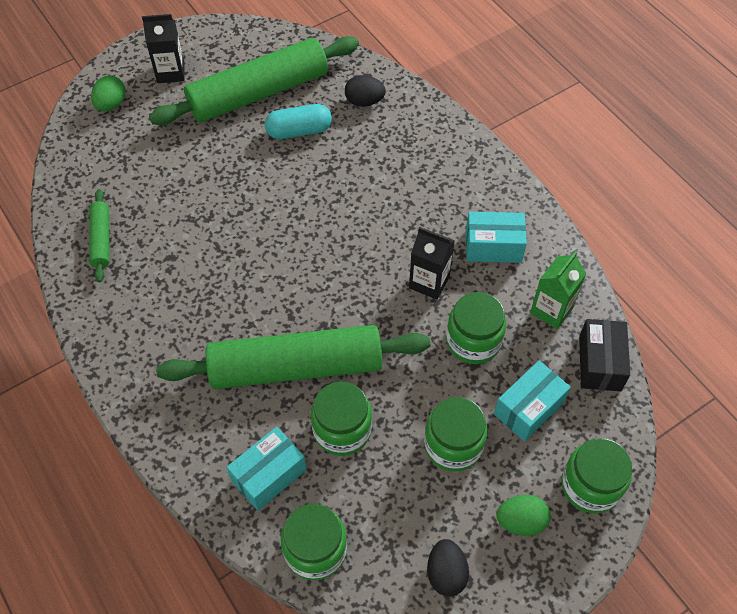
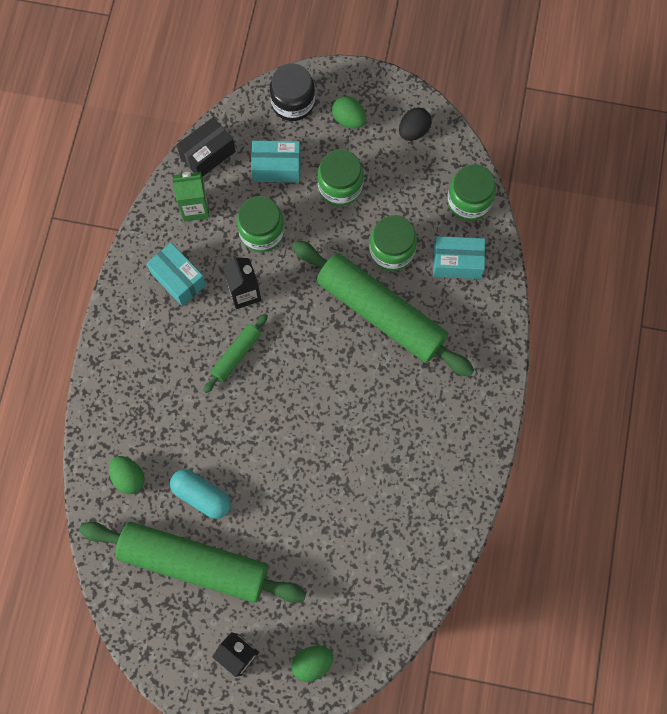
camera: 135 degrees left, 15 degrees up
(101, 239) = (421, 529): green rolling pin -> green rolling pin (236, 355)
(364, 101) = (129, 477): black egg -> green egg
(590, 485) = (293, 103): green jar -> black jar

